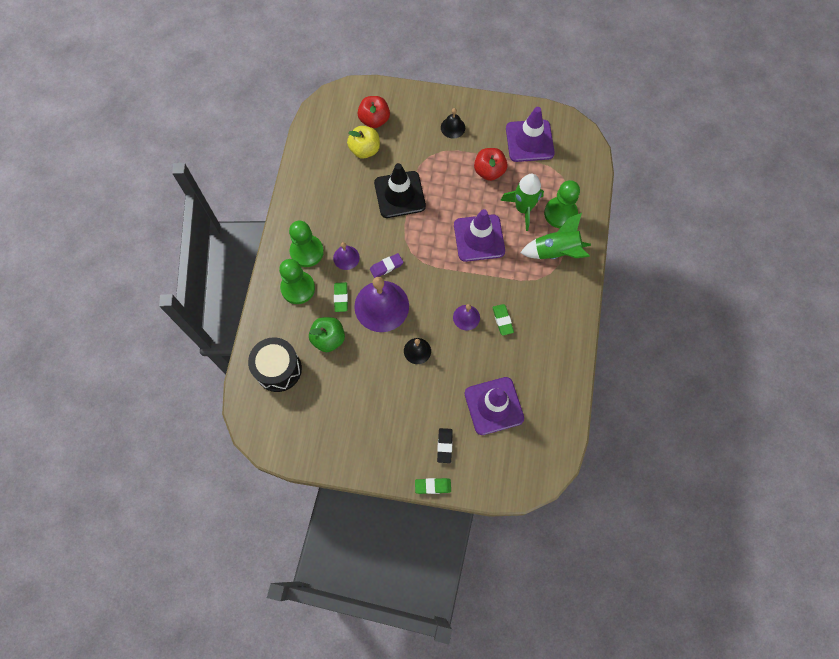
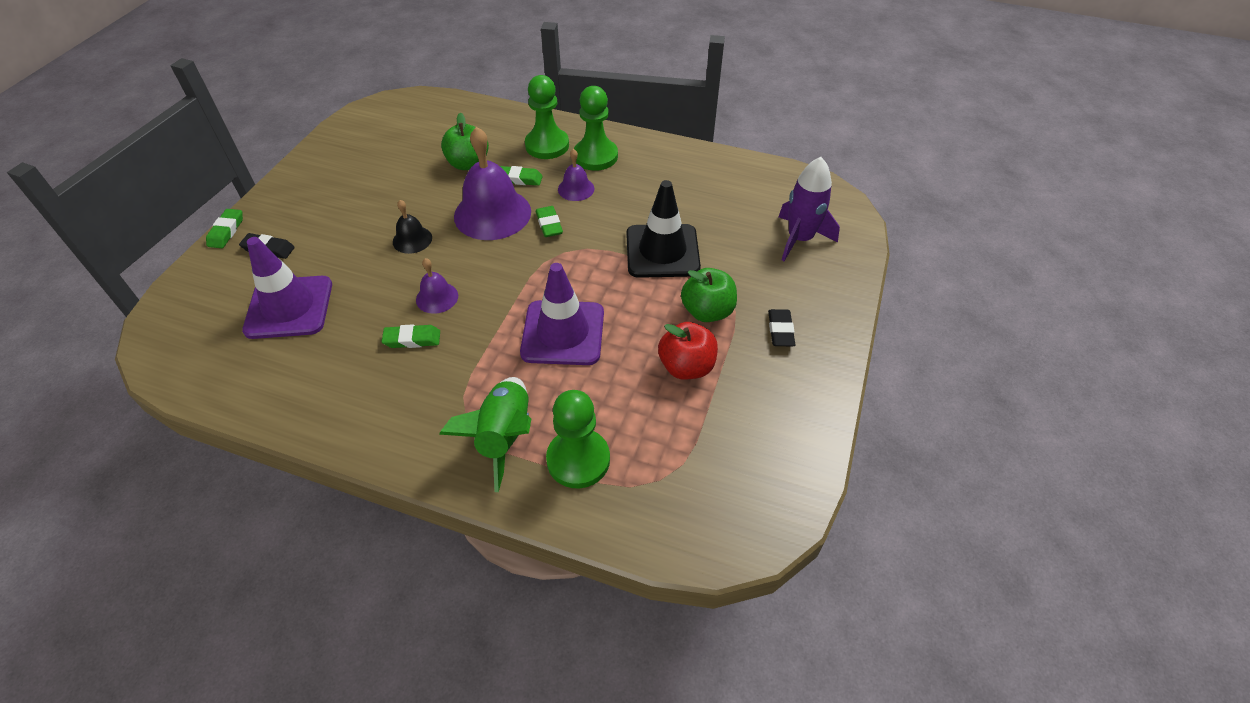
camera: 100 degrees right, 20 degrees down
(278, 369) = (449, 123): black drum -> none
(365, 149) = (746, 223): yellow apple -> none
(374, 120) = (799, 239): red apple -> purple rocket
(386, 266) = (549, 224): purple eraser -> green eraser
(446, 165) = (707, 311): none -> green apple
(453, 127) = (780, 330): black bell -> black eraser
(523, 208) = (602, 403): green rocket -> none
(529, 141) = (743, 440): purple traffic cone -> none

